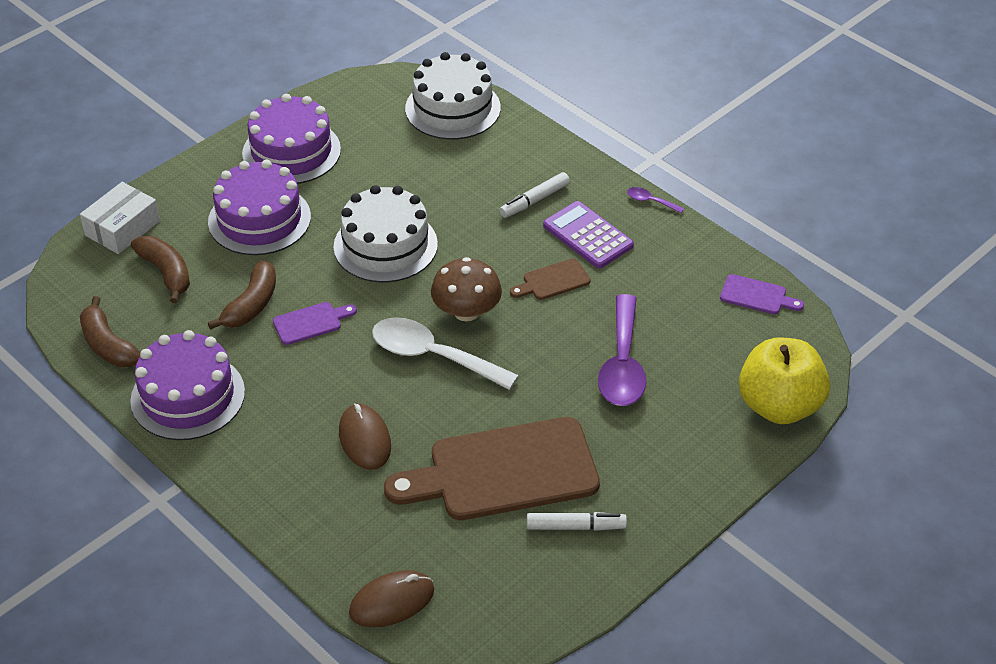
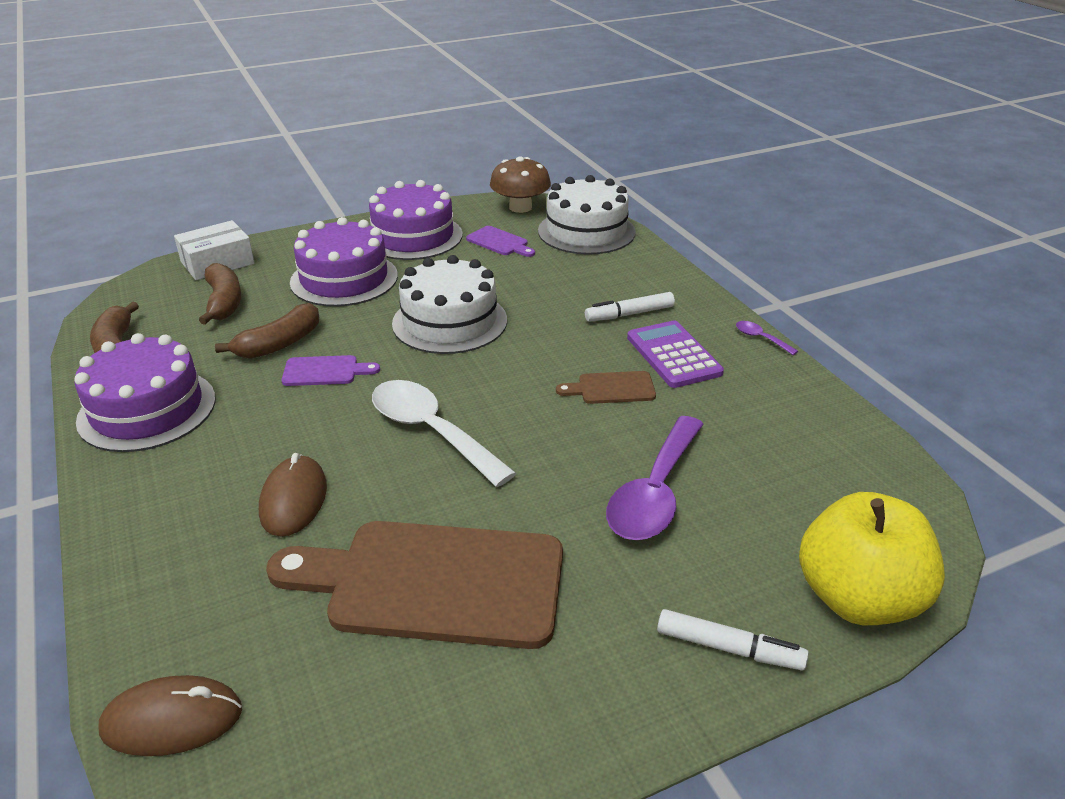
camera: 20 degrees right, 10 degrees down
(466, 311) = (496, 396): brown mushroom -> brown mushroom (520, 207)
(575, 526) = (489, 688): white marker -> white marker (729, 648)
(757, 296) = (863, 456): purple cutting board -> purple cutting board (499, 242)

